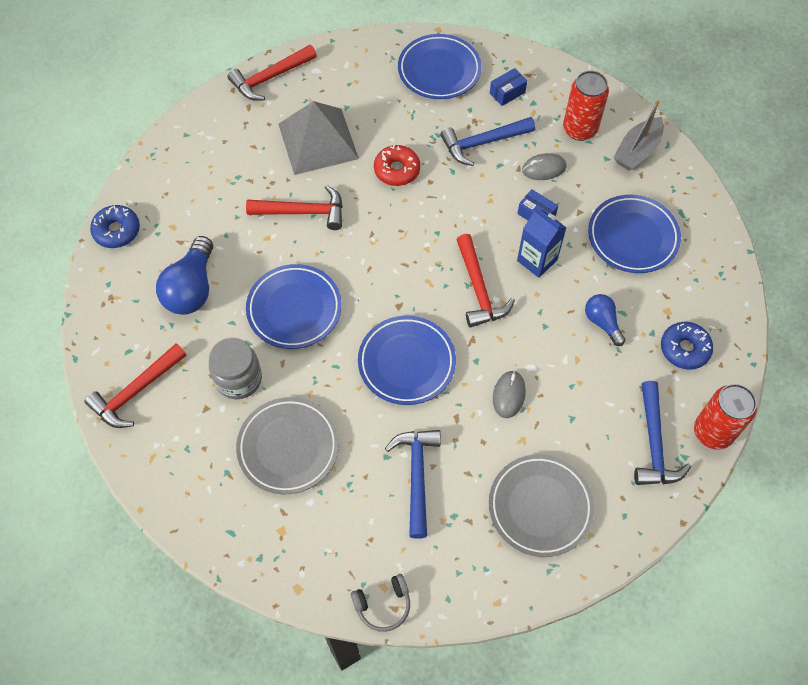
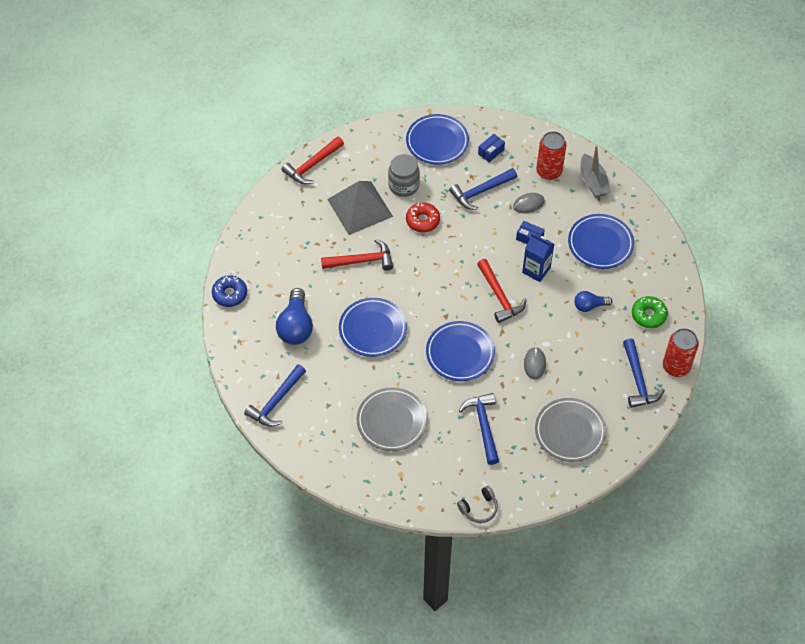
camera: 10 degrees left, 5 degrees down
(136, 392) = (276, 402): red hammer -> blue hammer
(238, 379) = (346, 382): grey jar -> grey jar (403, 185)
(602, 322) = (589, 306): blue light bulb -> blue light bulb turned 60 degrees counterclockwise
(637, 151) = (593, 182): grey boat -> grey boat turned 45 degrees counterclockwise
(684, 349) = (648, 315): blue donut -> green donut

